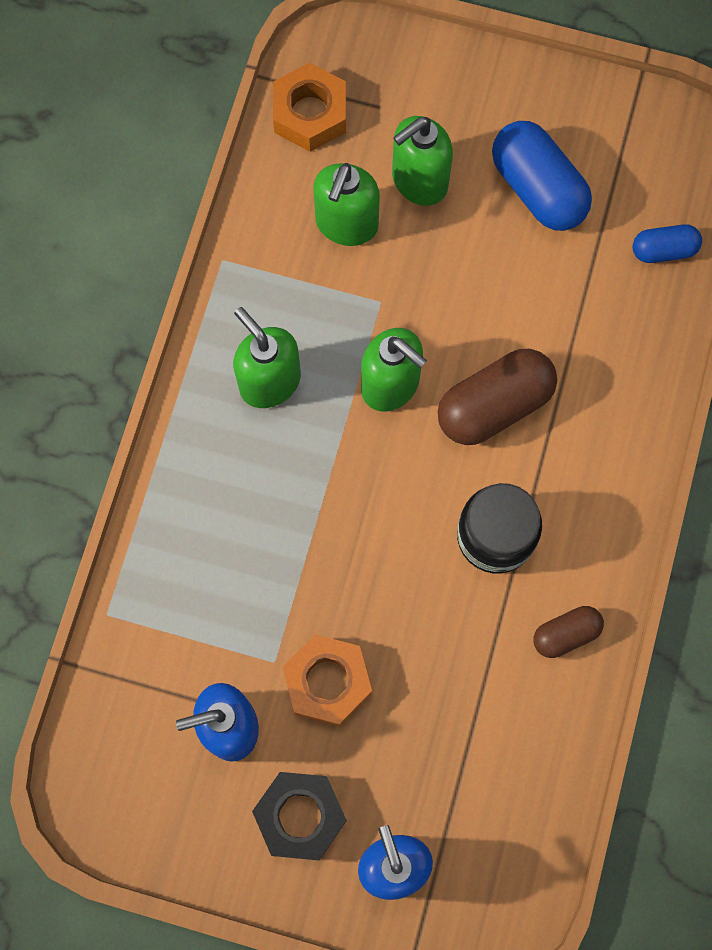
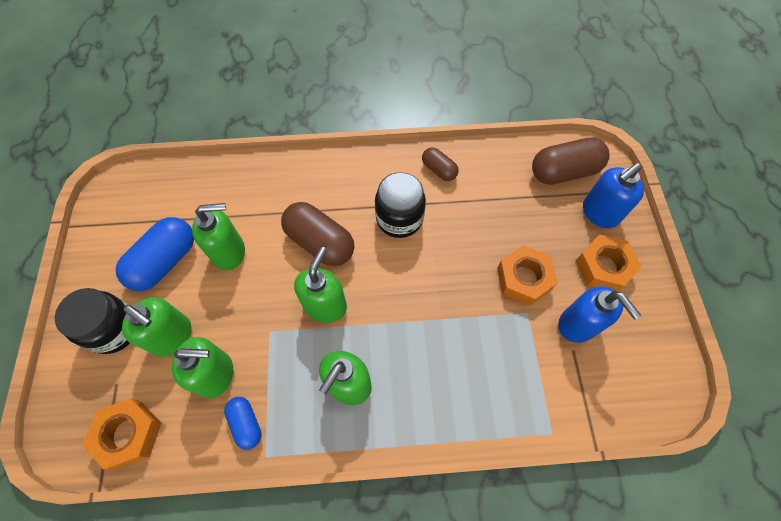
camera: 110 degrees left, 10 degrees down
(300, 816) = (603, 267): black nut -> orange nut
(456, 113) = (114, 329): none -> black jar
(491, 846) = (564, 172): none -> brown capsule
(523, 276) = (229, 252): none -> green soap dispenser
(663, 250) = (194, 184): blue capsule -> blue capsule (246, 423)

